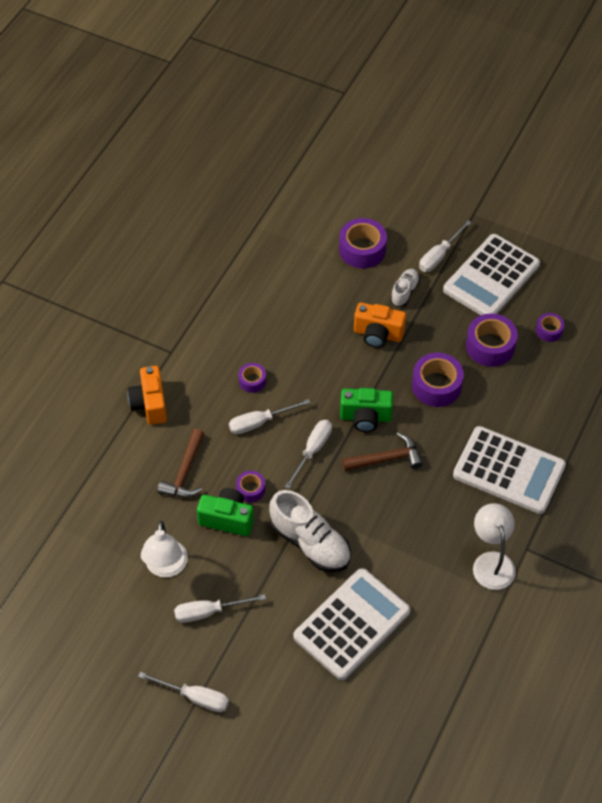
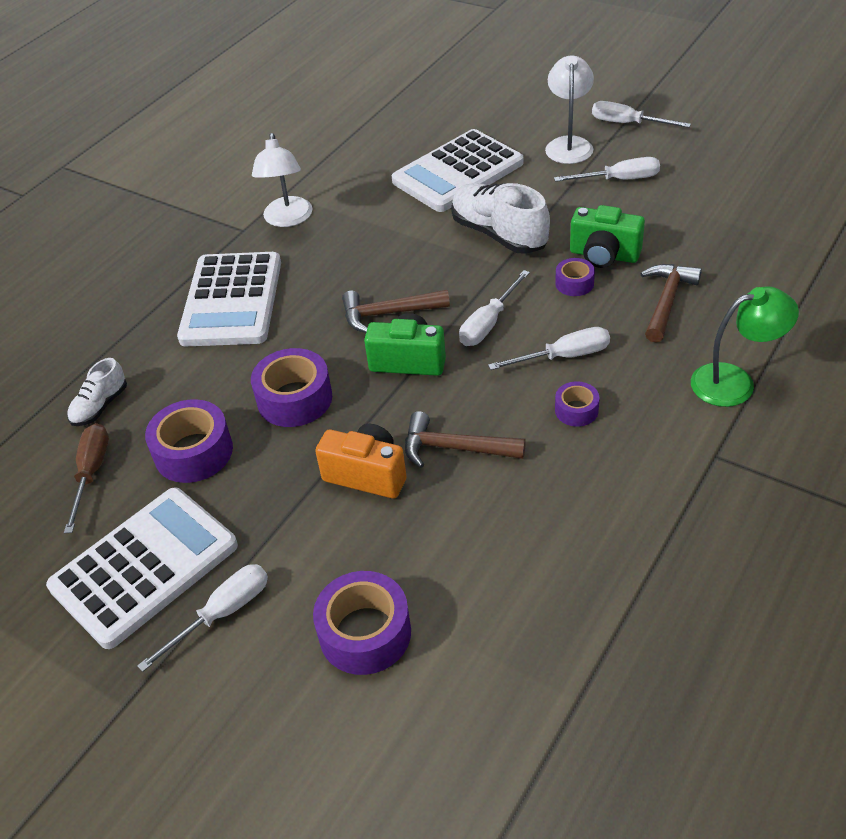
camera: 170 degrees left, 10 degrees down
(150, 404) = (735, 382): orange camera -> green lamp
(166, 567) = (676, 213): white lamp -> white lamp (569, 144)
(327, 353) = (455, 448): none -> brown hammer
(404, 292) = (305, 545): white shoe -> white shoe (100, 406)
(509, 470) = (232, 300): white calculator -> white calculator turned 120 degrees counterclockwise
(549, 330) = (92, 473): purple tape -> brown screwdriver

